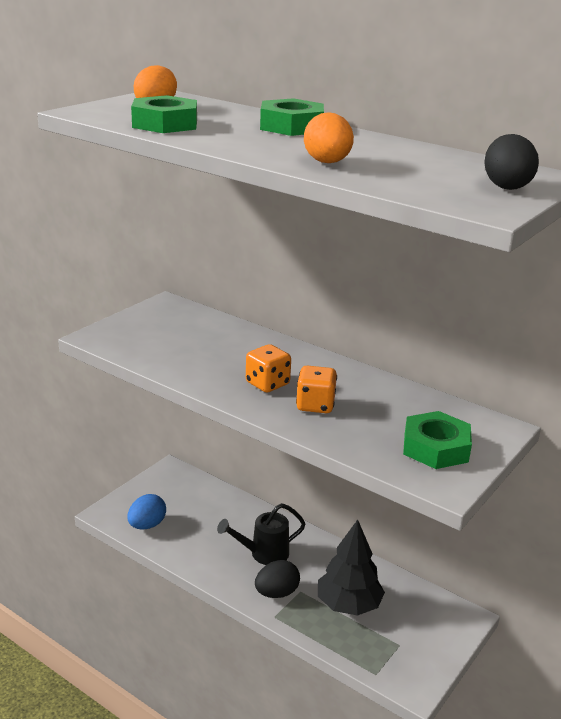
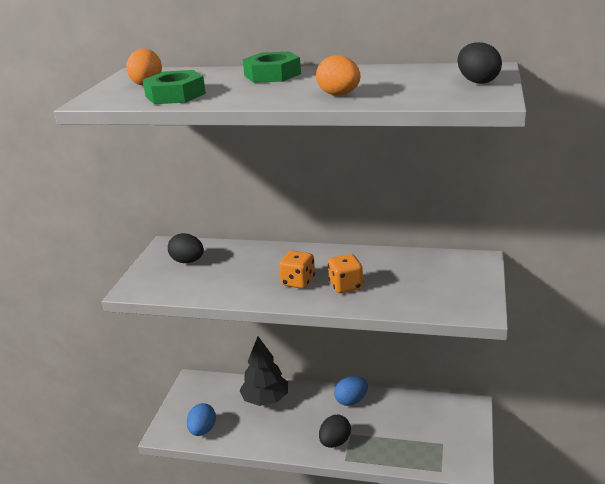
camera: 20 degrees left, 0 degrees up
(173, 326) = (188, 261): none -> black egg
(264, 554) = (306, 417): black watering can -> none
(326, 555) = (351, 400): none -> blue egg
(348, 605) = (390, 430): black tree -> black tree (265, 399)
(436, 448) = (451, 288): green nut -> none

